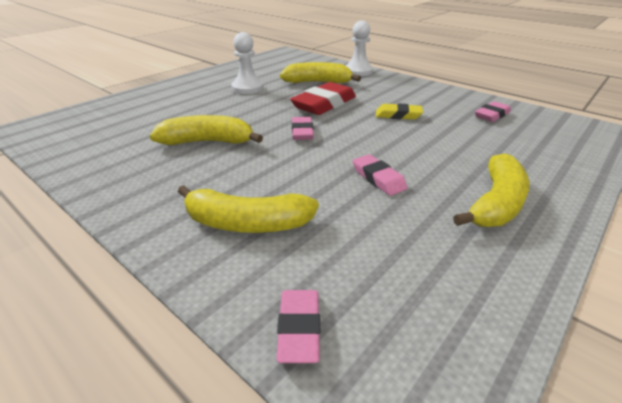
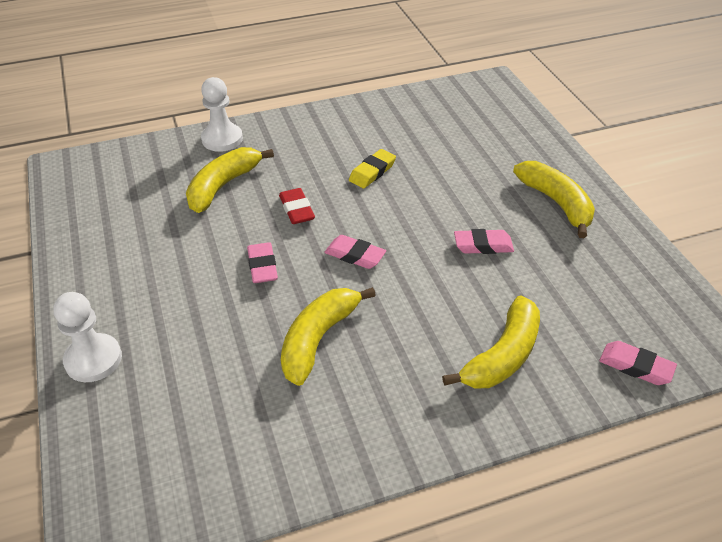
camera: 60 degrees left, 10 degrees up
(247, 88) = (178, 254): white pawn -> white pawn (93, 359)
(324, 104) = (297, 209): red eraser -> red eraser, size x0.58
(492, 115) = (421, 118): pink eraser -> pink eraser (262, 266)

